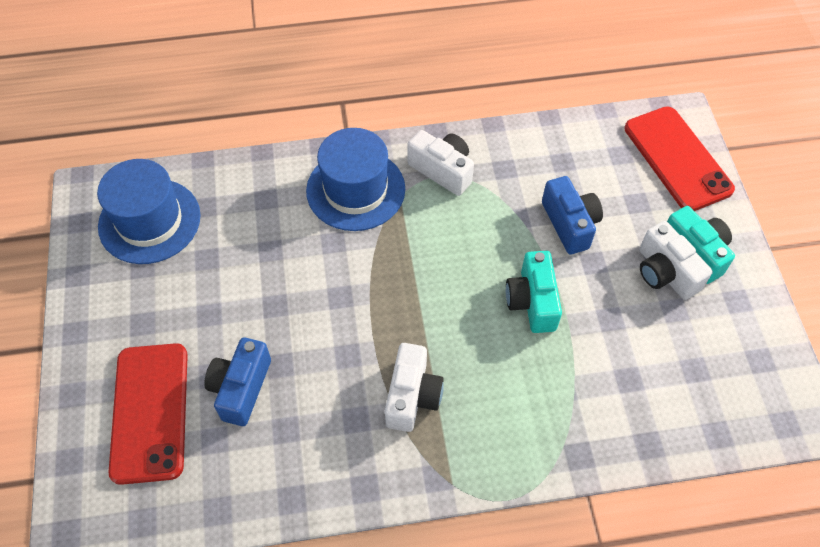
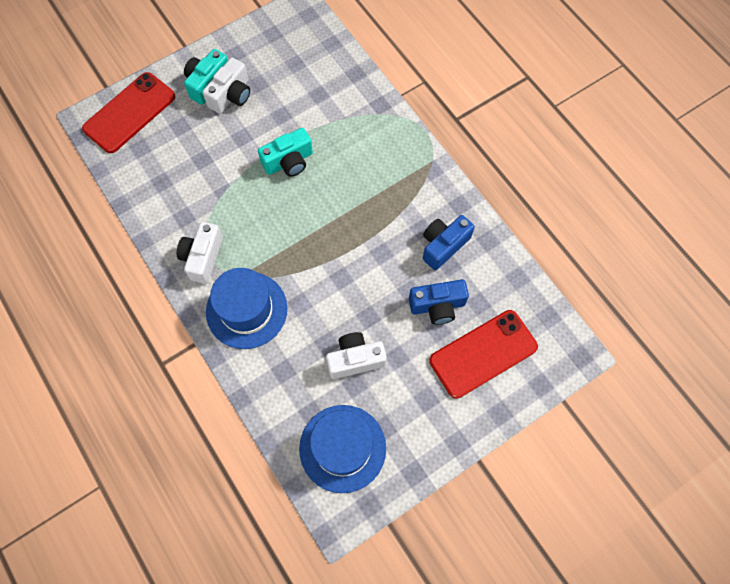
camera: 115 degrees left, 10 degrees up
(412, 396) = (389, 203): white camera -> white camera (355, 360)
(570, 224) = (216, 160): blue camera -> blue camera (443, 246)

